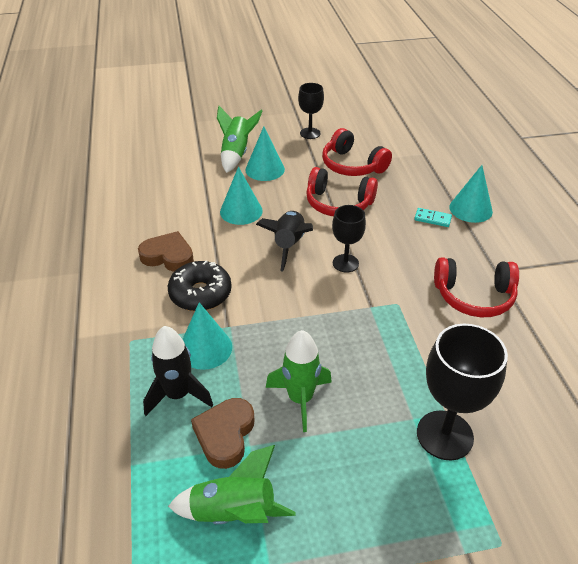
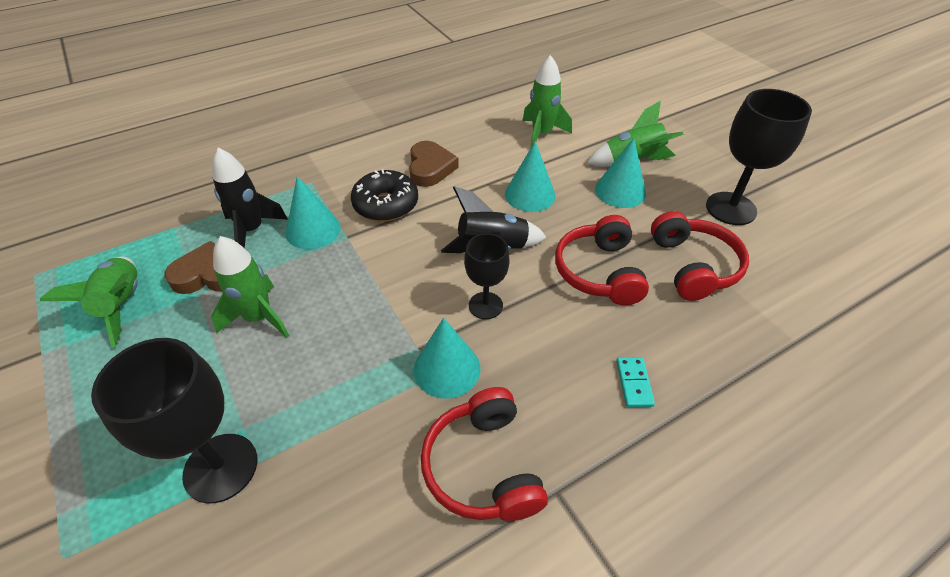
camera: 70 degrees right, 5 degrees up
(169, 184) = (541, 134): none -> green rocket
(310, 133) = (731, 208): black goblet -> black goblet, size x1.65
(352, 165) = (693, 266): red headphones -> red headphones turned 150 degrees clockwise
(470, 209) = (694, 432): turquoise cone -> turquoise cone (447, 369)

